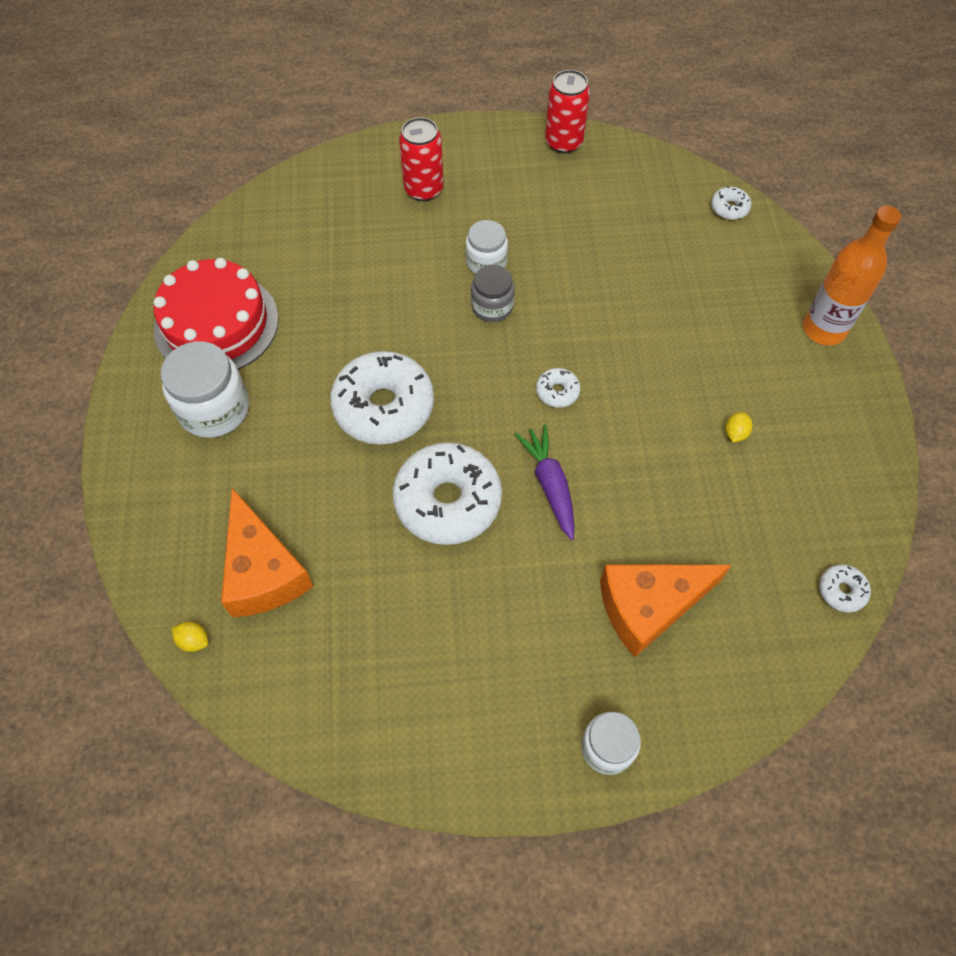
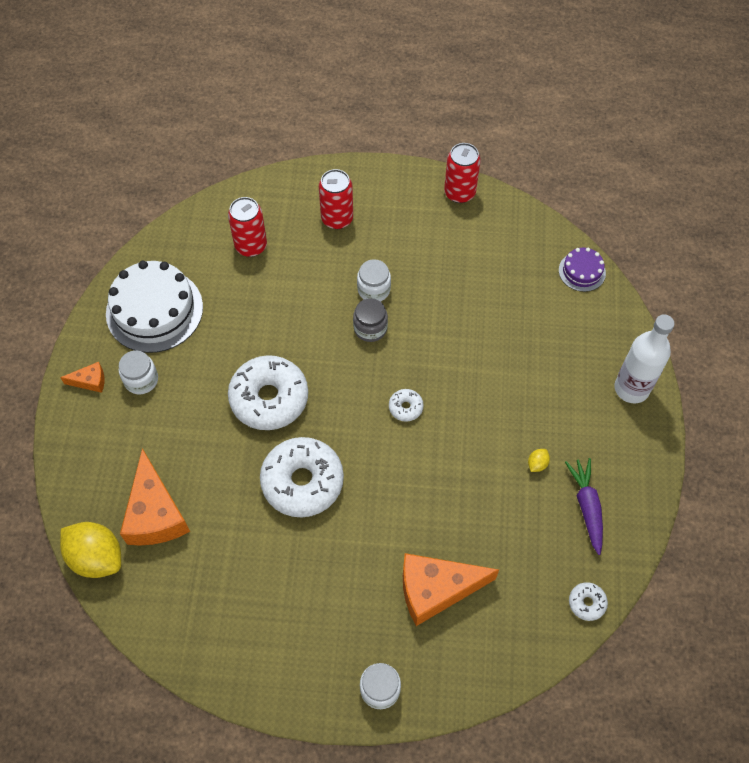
camera: 10 degrees right, 0 degrees up
(147, 420) = (90, 381): none -> orange cheese
(194, 641) = (97, 557): yellow lemon -> yellow lemon, size x2.43
(214, 409) = (141, 380): white jar -> white jar, size x0.62
(216, 324) = (154, 310): red cake -> white cake
(324, 233) = (251, 246): none -> red can
(550, 485) = (383, 482): purple carrot -> purple carrot (587, 507)
(729, 208) = (582, 271): white donut -> purple cake
(823, 329) = (631, 388): orange bottle -> white bottle

